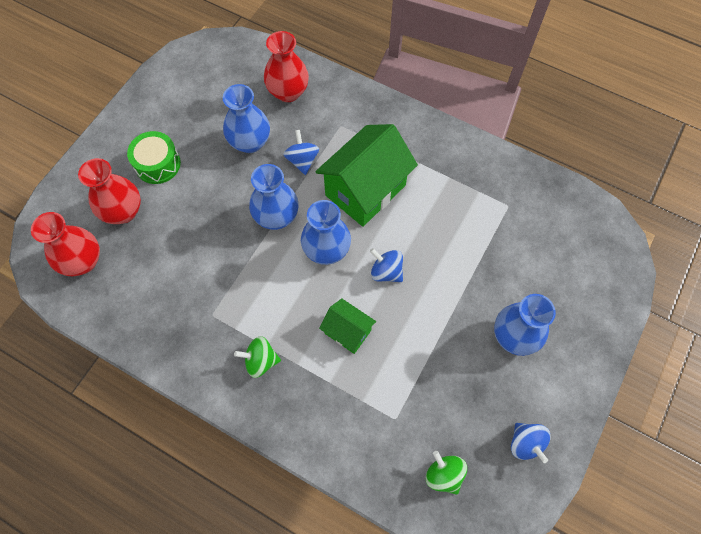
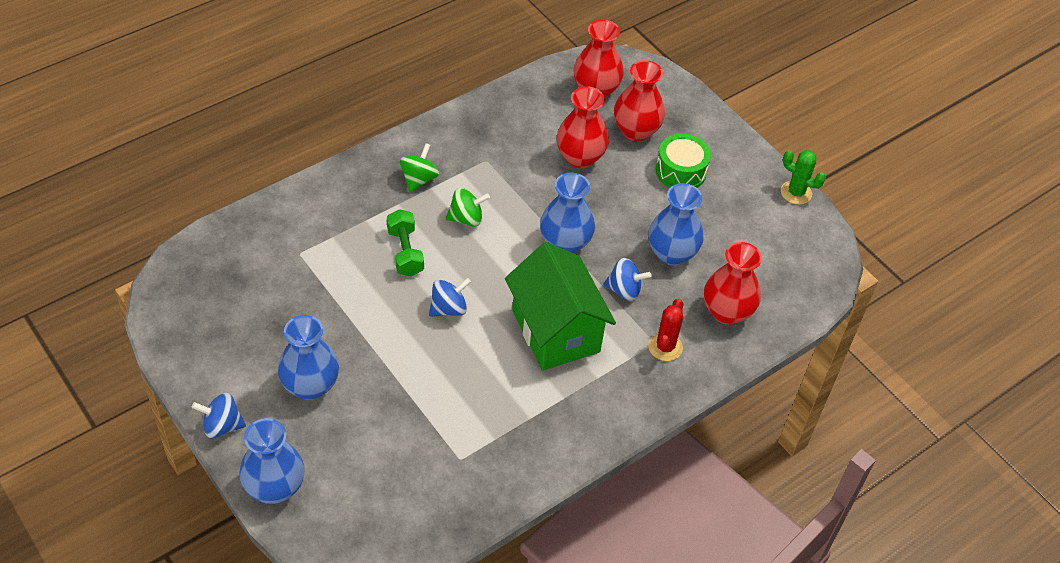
camera: 110 degrees right, 15 degrees down
(147, 83) = (796, 193): none -> green cactus
(174, 242) = (580, 157): none -> red vase
(326, 250) = (502, 269): blue vase -> blue vase (275, 487)
(340, 118) = (665, 347): none -> red cactus
(347, 332) = (405, 252): green house -> green dumbbell
(444, 474) = (227, 267): green spinning top -> green spinning top (466, 218)
(525, 443) = (207, 341): blue spinning top -> blue spinning top (222, 425)

